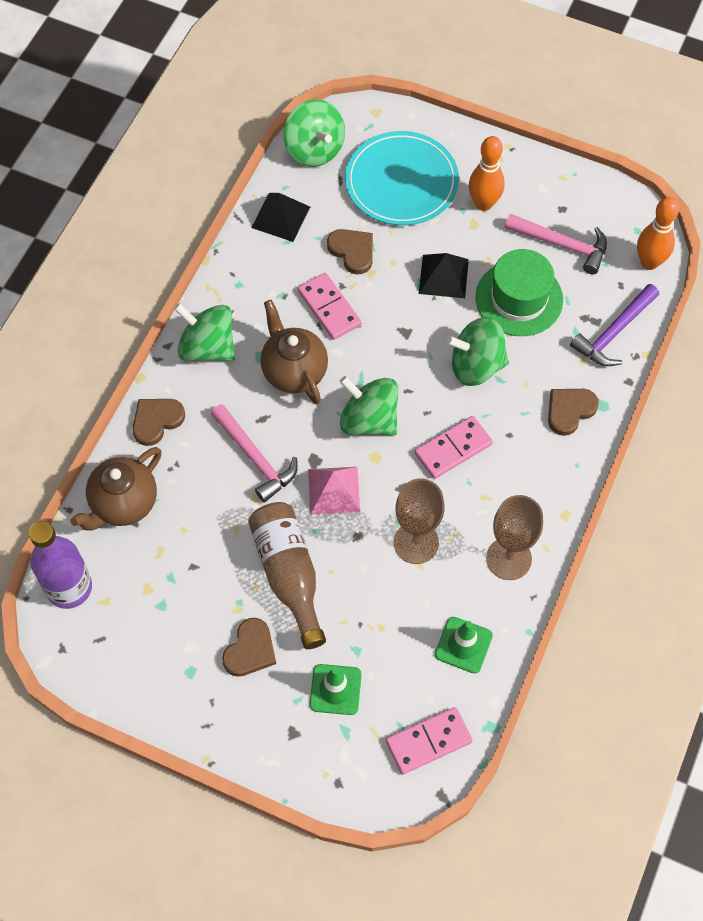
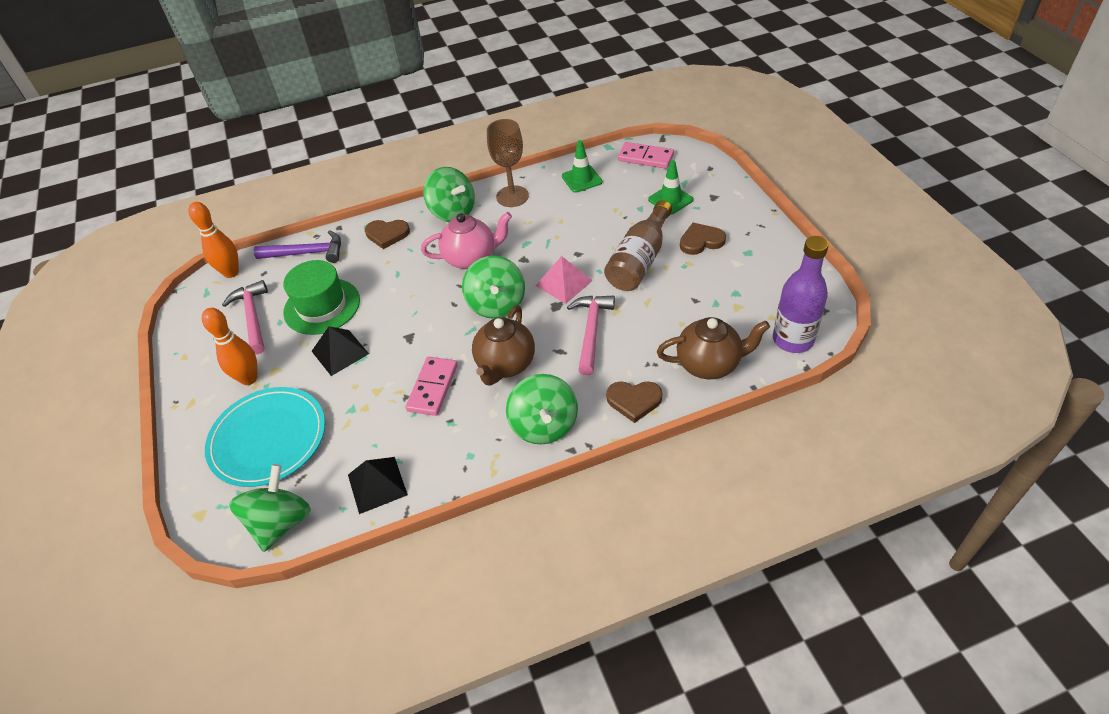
camera: 130 degrees left, 15 degrees down
(352, 251) = (367, 415): brown heart -> none
(416, 543) = (550, 231): brown goblet -> none
(453, 449) = (471, 258): pink domino -> pink teapot
(476, 365) = (398, 289): green spinning top -> green spinning top (453, 212)

